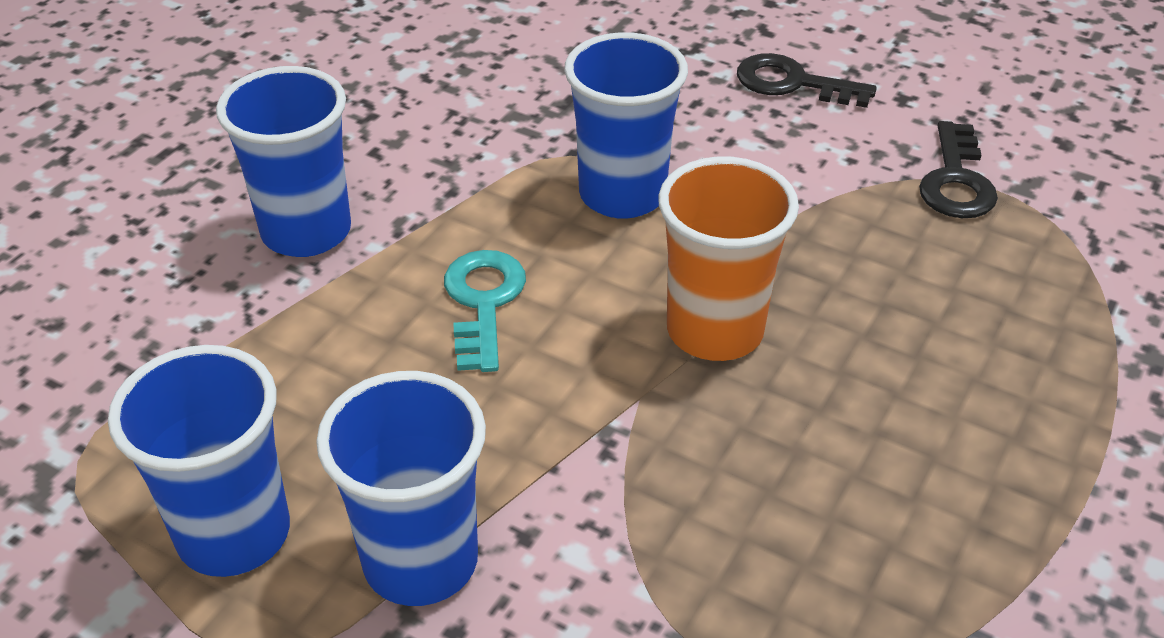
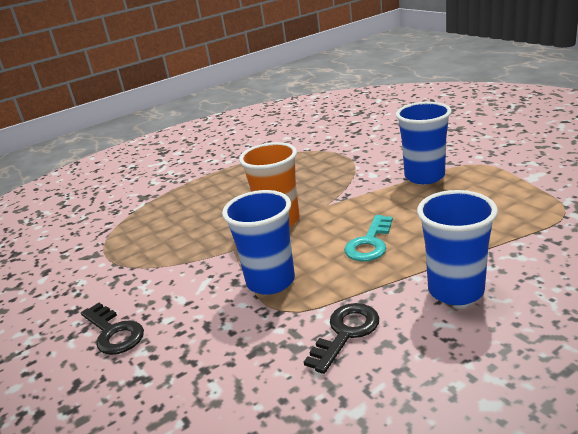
camera: 150 degrees left, 15 degrees down
(234, 534) = (492, 187): blue cup -> none
(956, 180) = (115, 261): black key -> black key (346, 333)

